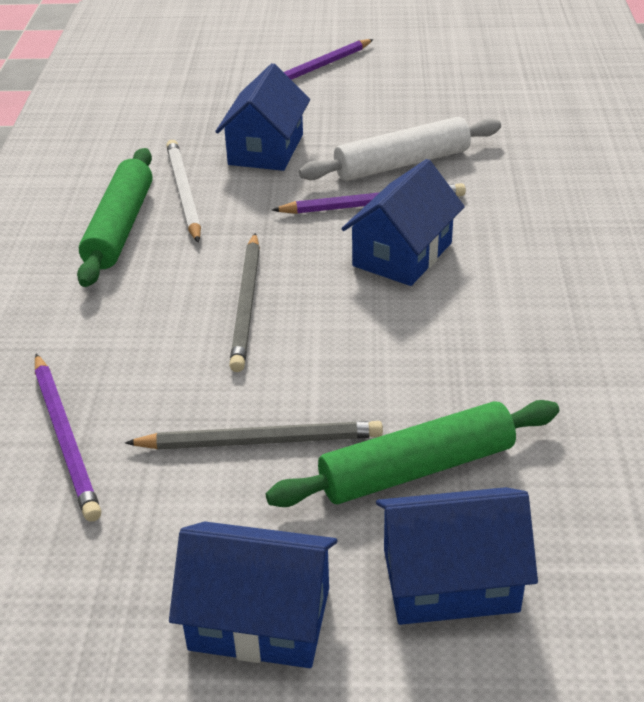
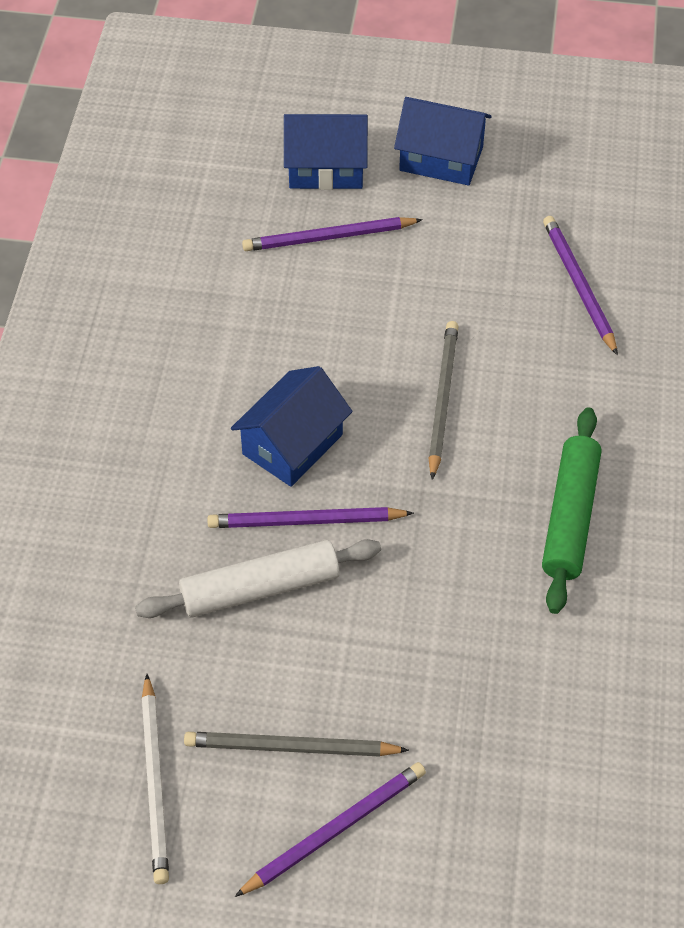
camera: 175 degrees left, 15 degrees up
(183, 193) = (507, 566): white pencil -> white pencil (155, 781)
(259, 441) = (436, 269): grey pencil -> grey pencil (291, 748)
(266, 149) = (413, 638): blue house -> none
(417, 468) = (329, 237): green rolling pin -> purple pencil

